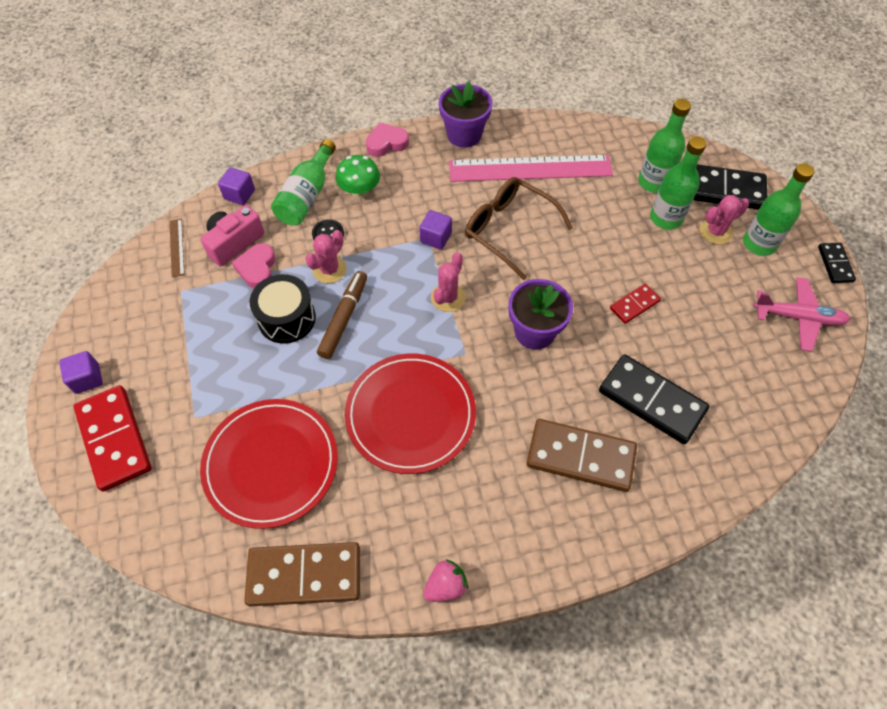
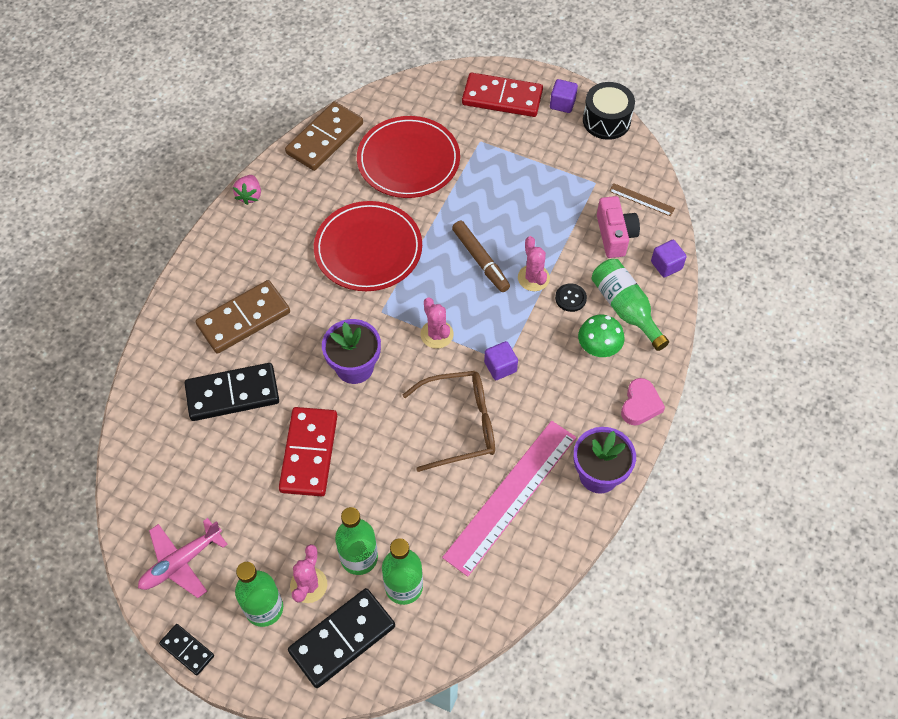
camera: 130 degrees right, 0 degrees up
(257, 269) = (575, 235): pink heart -> none
(286, 318) = (512, 228): black drum -> black drum (606, 120)
(634, 305) = (309, 453): red domino -> red domino, size x1.91

